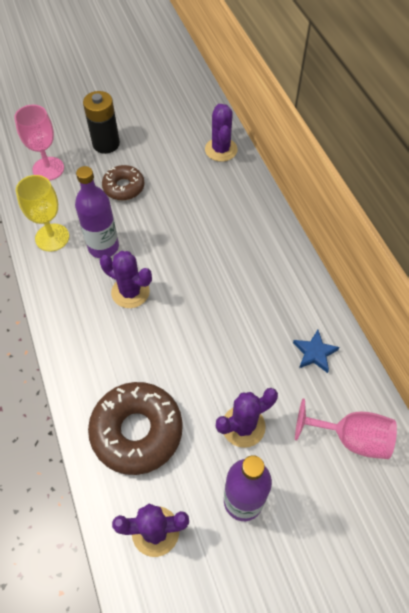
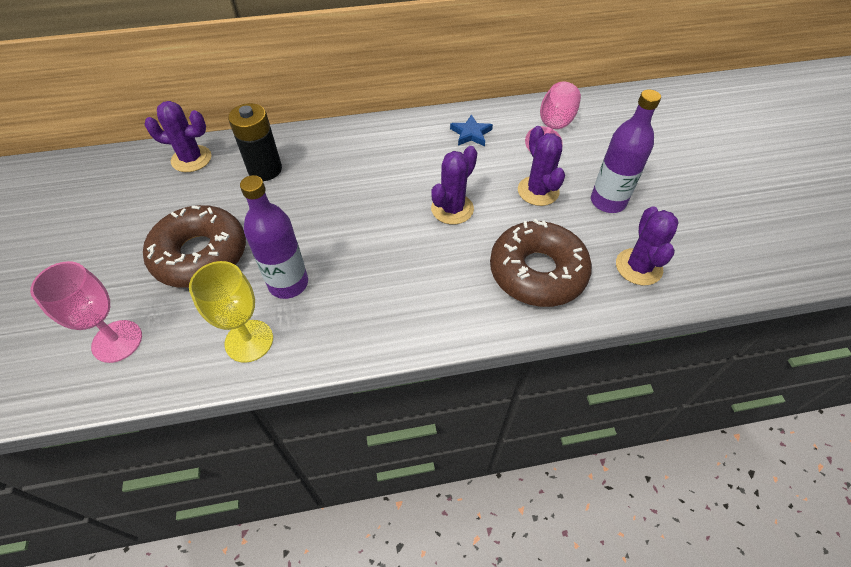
camera: 80 degrees left, 5 degrees down
(106, 144) = (111, 268): black battery -> black battery (265, 169)
(124, 187) = (200, 255): brown donut -> brown donut, size x1.71
(130, 292) = (364, 262): purple cactus -> purple cactus (452, 209)

